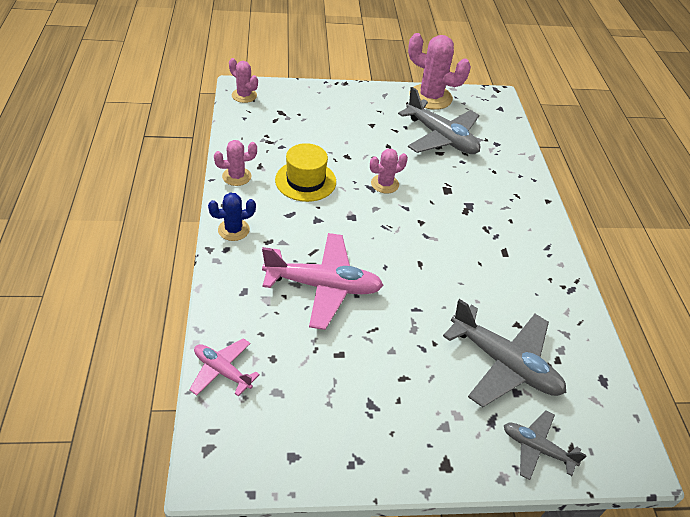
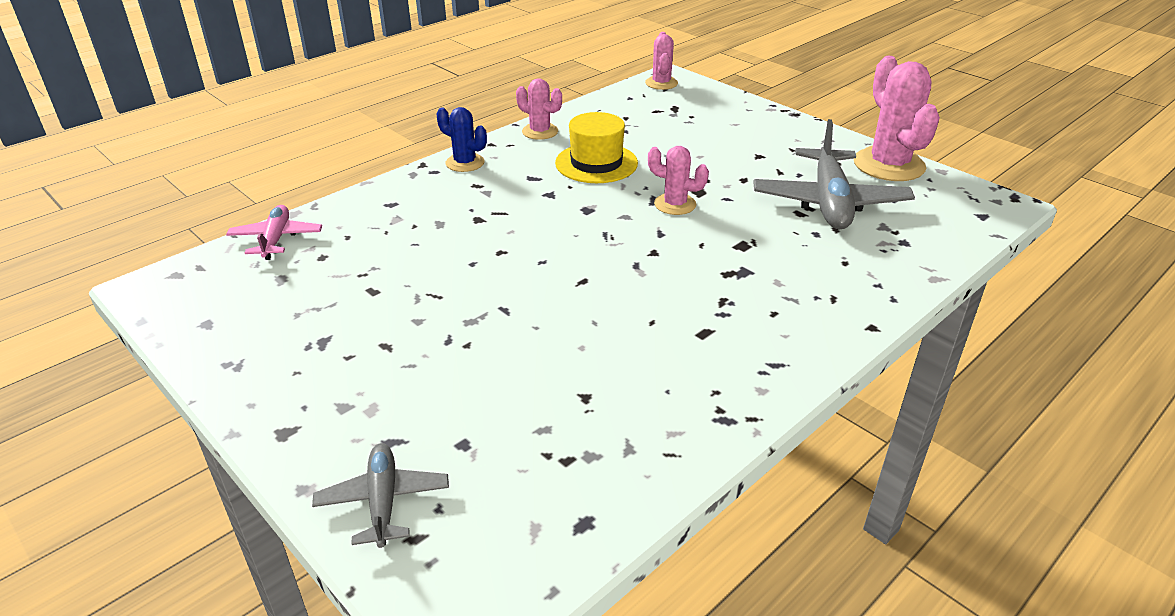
camera: 55 degrees right, 10 degrees down
(323, 286) = (457, 239): pink plane -> none
(504, 364) = (499, 413): grey plane -> none

